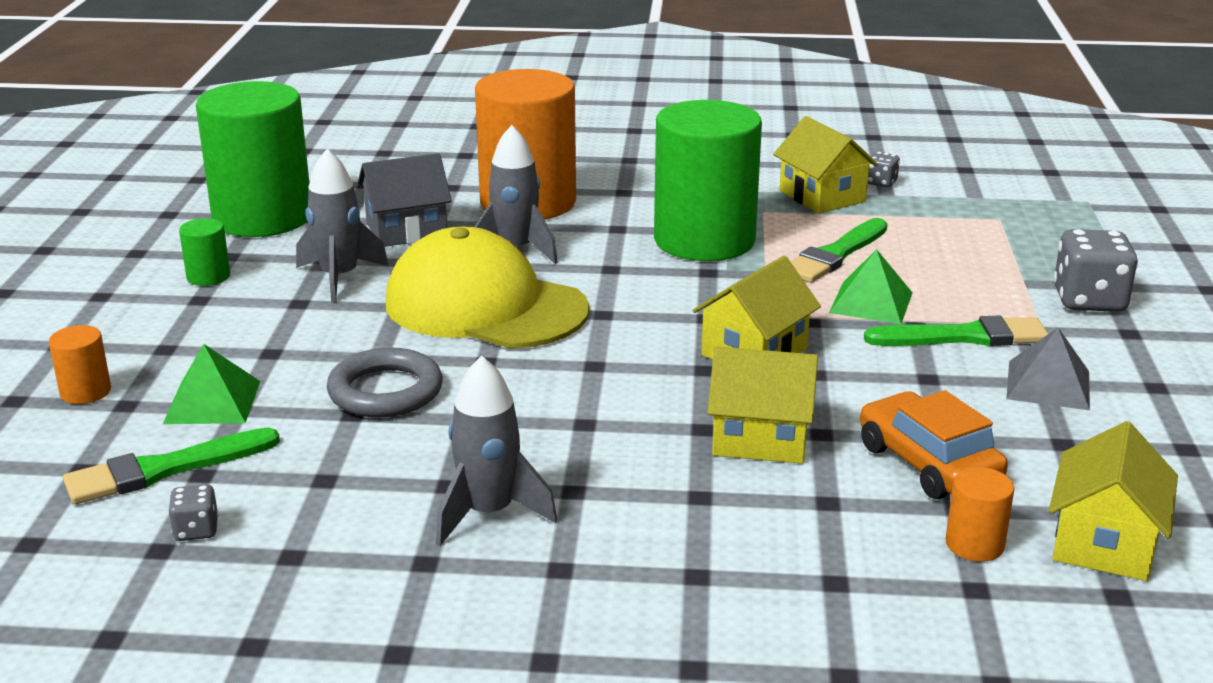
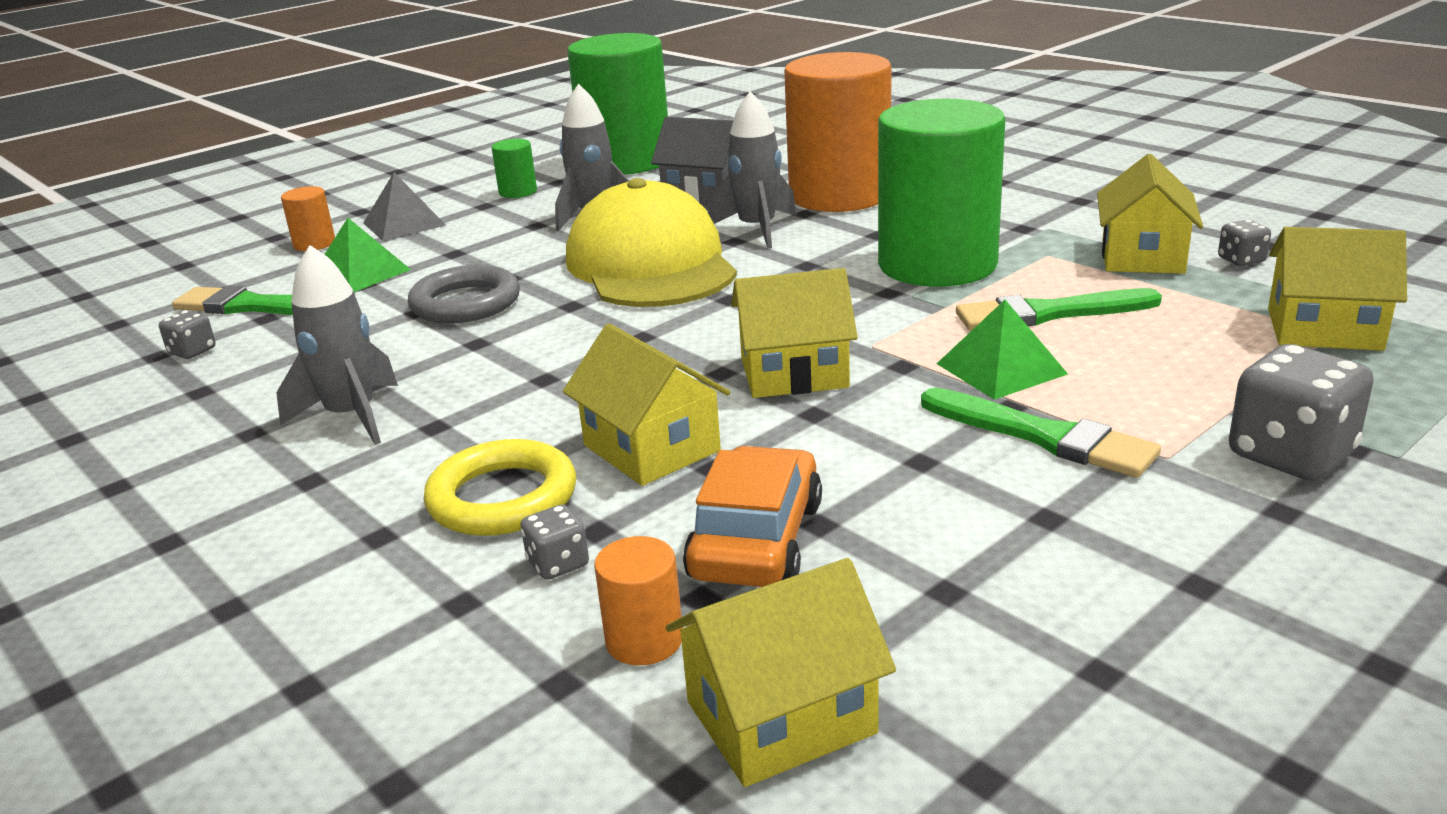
camera: 45 degrees right, 0 degrees up
(729, 512) = (502, 498): none -> yellow ring
(846, 531) = (558, 564): none -> grey dice
(992, 217) = (1324, 329): none -> yellow house
(1048, 385) = (1050, 523): grey pyramid -> grey pyramid (404, 224)

